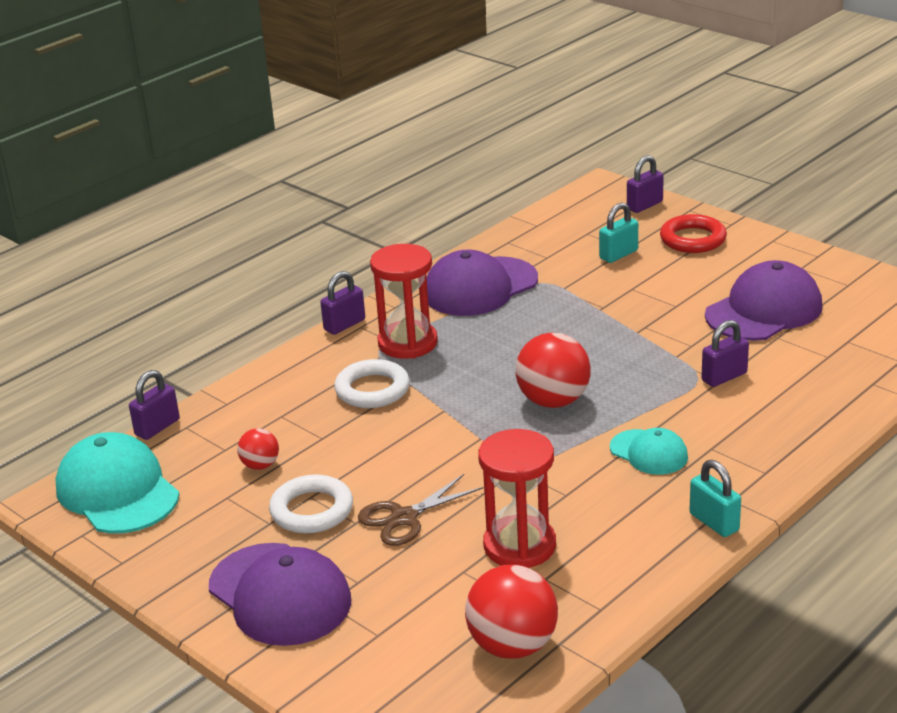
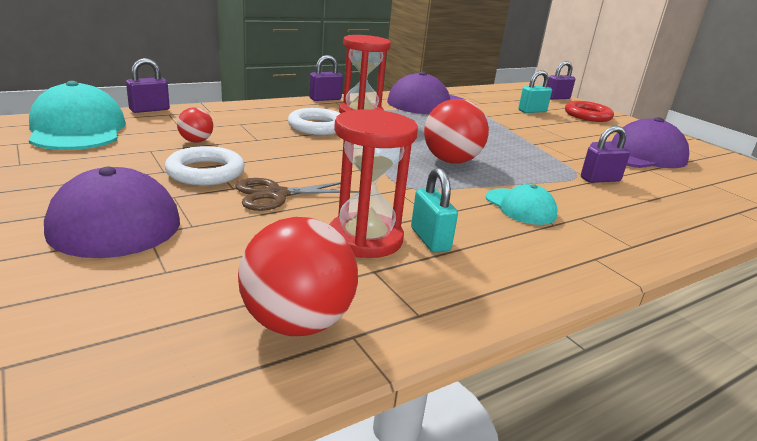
camera: 10 degrees right, 5 degrees down
(714, 522) = (572, 271): turquoise padlock -> turquoise padlock (430, 239)

